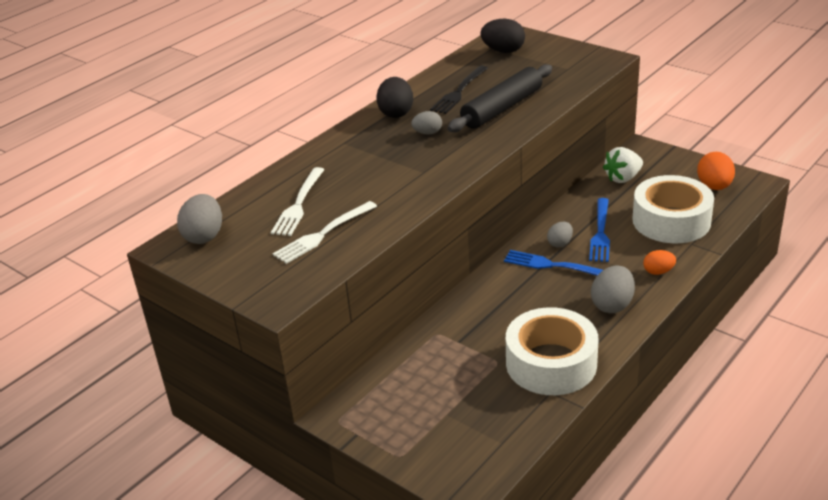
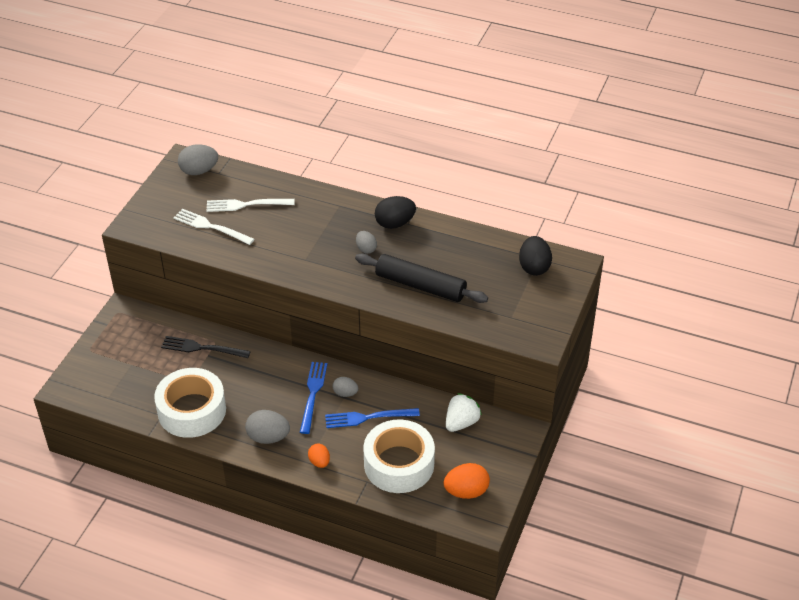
camera: 70 degrees right, 10 degrees up
(459, 92) = (443, 253): black fork -> black fork (201, 348)
(623, 178) = (461, 422): white strawberry -> white strawberry turned 90 degrees clockwise

